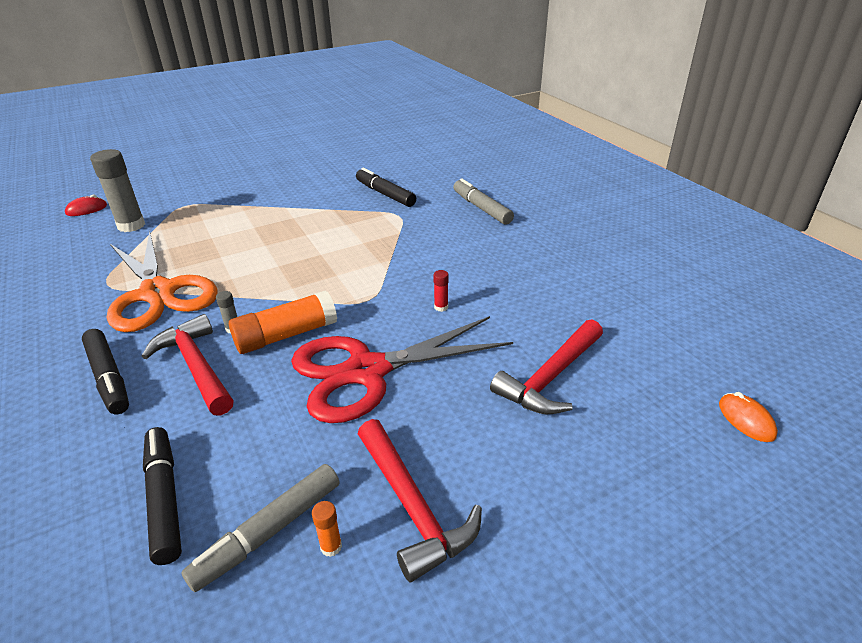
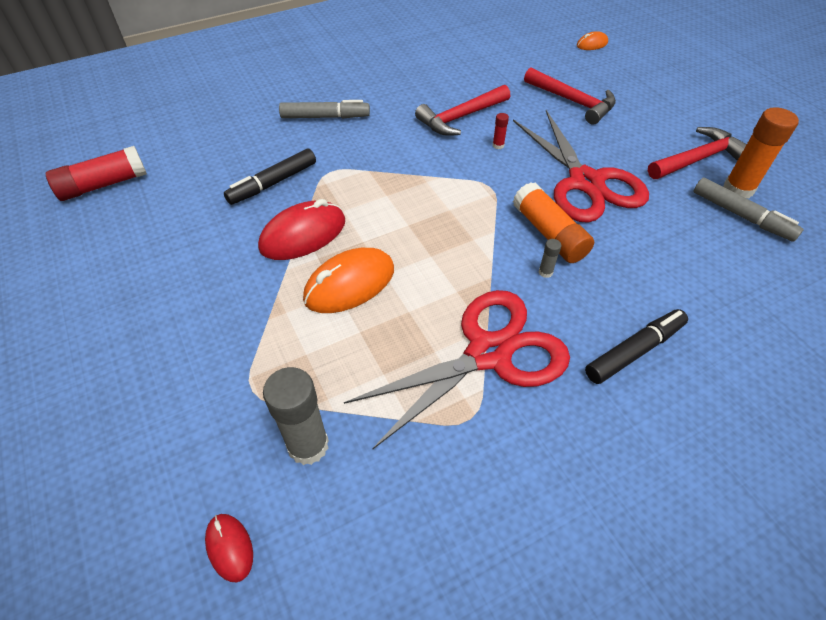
camera: 90 degrees left, 15 degrees up
(158, 293) = (489, 353): orange scissors -> red scissors
(164, 498) = (741, 272): black marker -> none
(196, 367) = (604, 287): red hammer -> red hammer (461, 117)
(260, 231) = (349, 284): none -> orange mouse
(320, 210) = (303, 235): none -> red mouse
(331, 546) = (738, 189): orange glue stick -> orange glue stick, size x2.30
(389, 142) = (103, 185): none -> red glue stick
(481, 208) = (325, 117): grey marker -> grey marker turned 150 degrees counterclockwise

